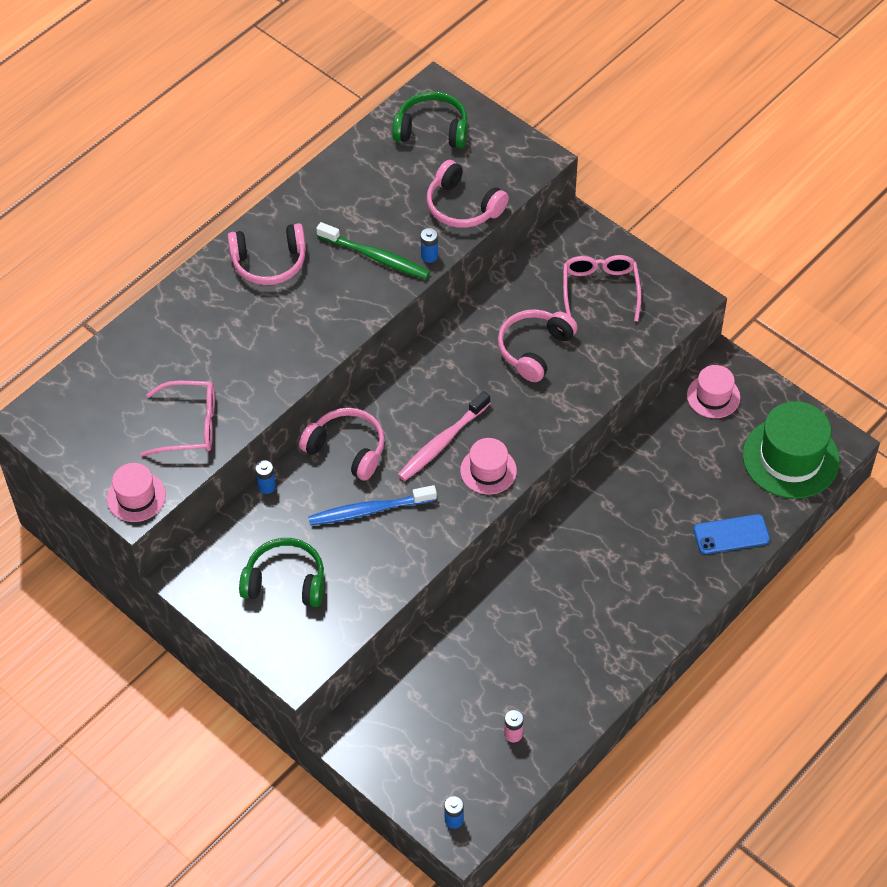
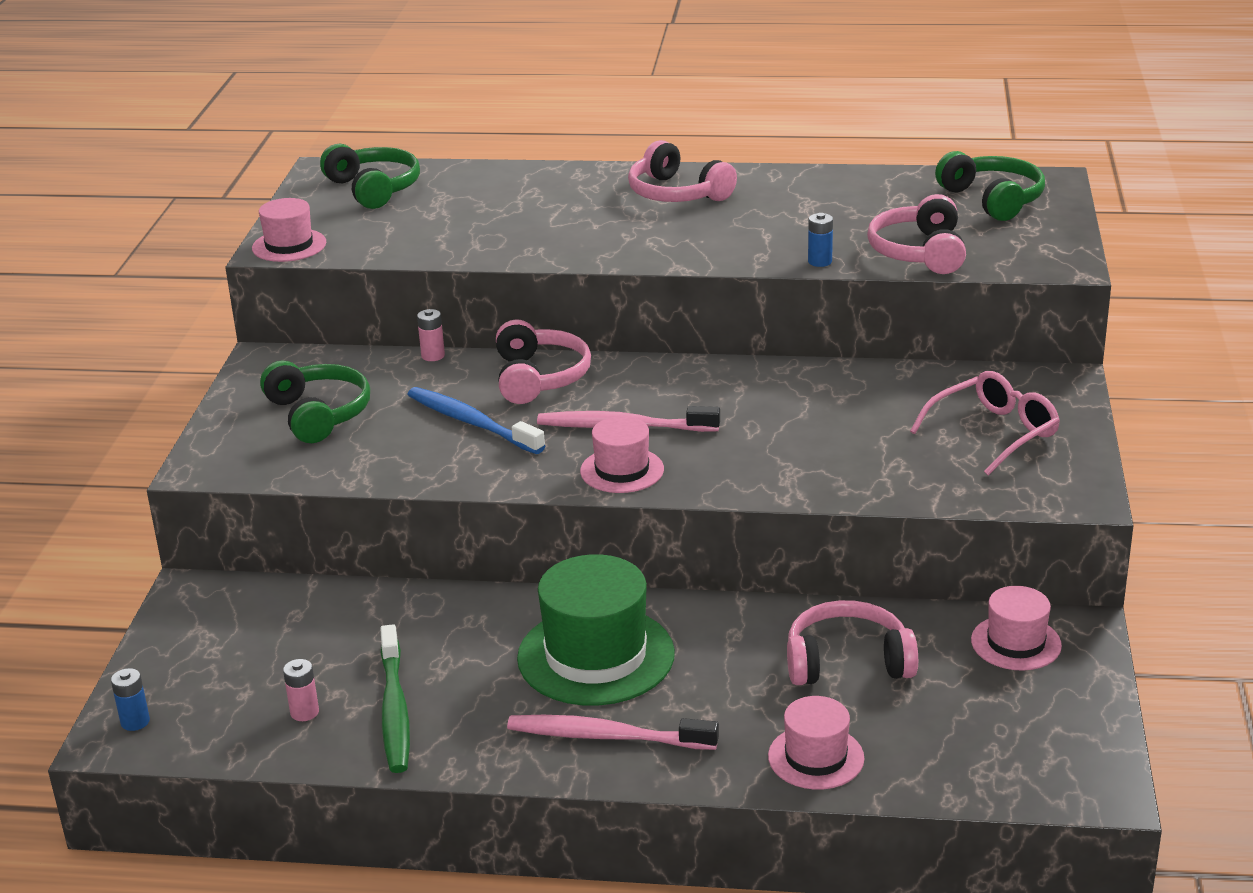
camera: 55 degrees right, 25 degrees down
(92, 408) = (374, 189): none -> green headphones
(189, 425) = (412, 235): pink glasses -> none
(267, 486) = (433, 356): blue battery -> pink battery
(376, 257) = (771, 237): green toothbrush -> green toothbrush (395, 709)
(534, 349) = (839, 428): pink headphones -> pink headphones (847, 662)
(646, 610) = (607, 736): none -> pink toothbrush
(731, 534) = (816, 757): blue phone -> pink hat
(790, 458) = (1012, 754): green hat -> green hat (596, 656)

